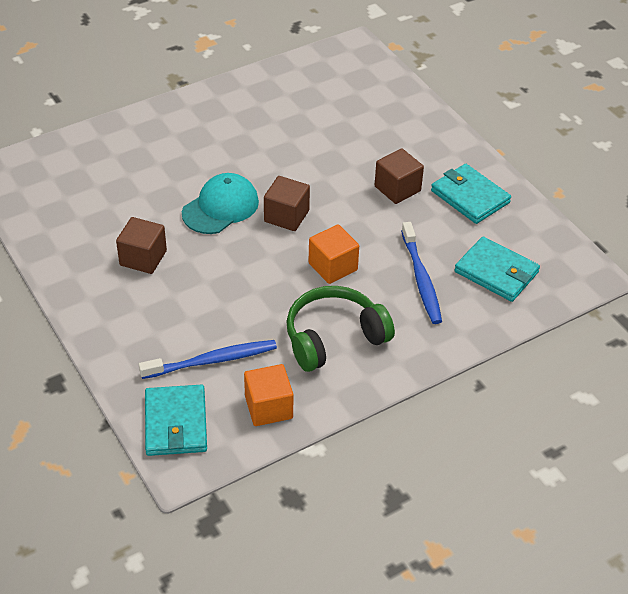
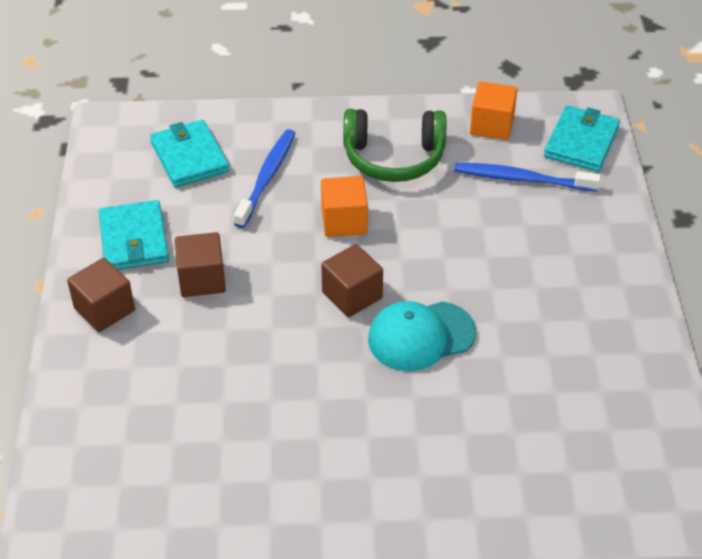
camera: 150 degrees left, 0 degrees up
(143, 258) = (543, 307): brown cube -> brown cube (104, 309)

